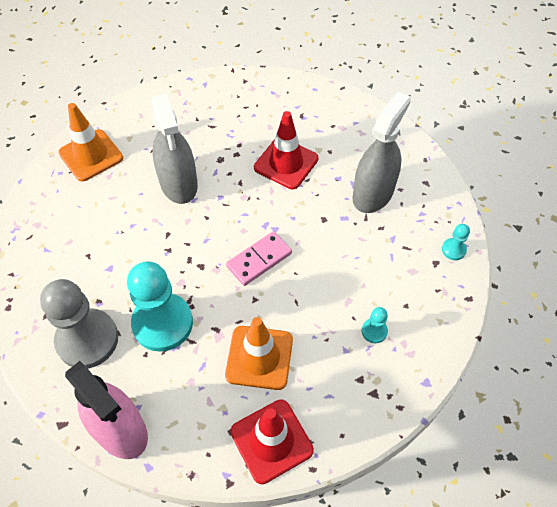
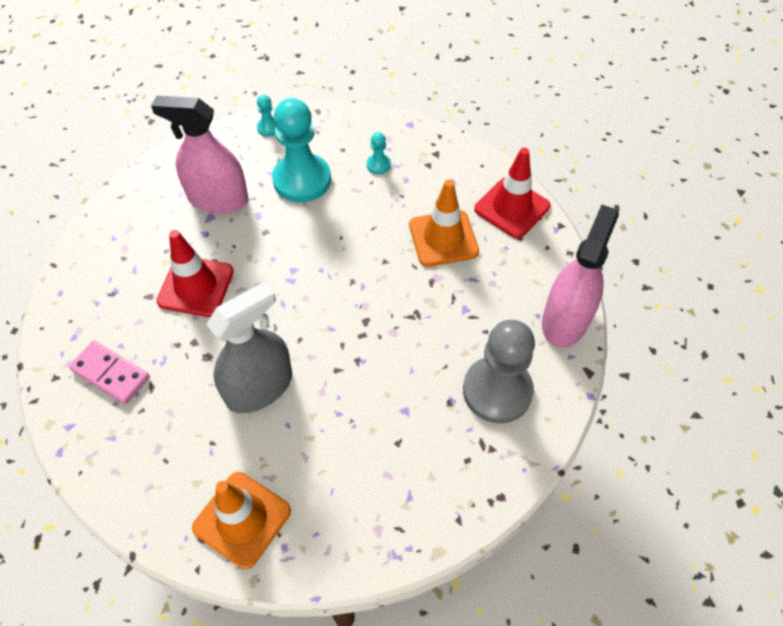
camera: 110 degrees left, 0 degrees up
(162, 323) = (446, 329): turquoise pawn -> turquoise pawn (302, 180)
(259, 260) = (338, 271): pink domino -> pink domino (111, 373)
(373, 193) = (218, 199): grey spray bottle -> pink spray bottle

